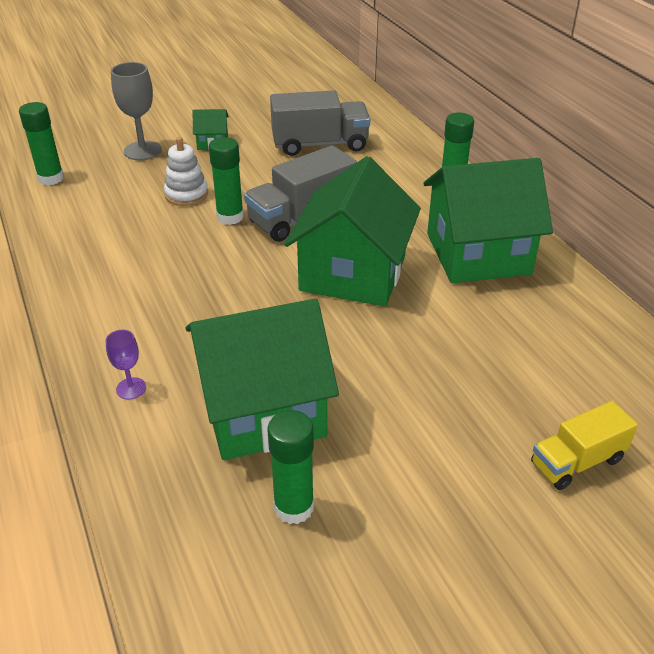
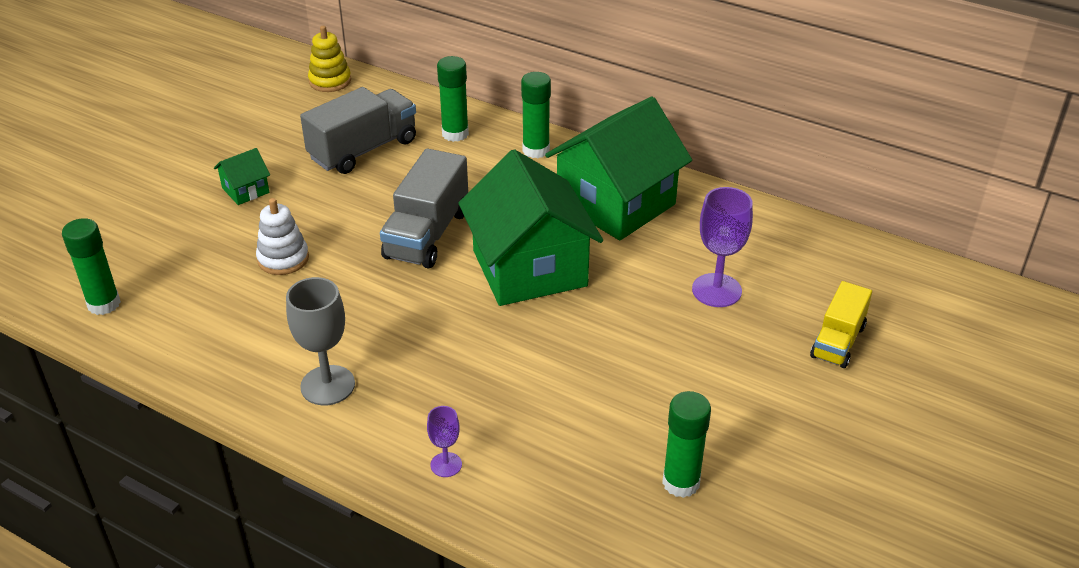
camera: 35 degrees left, 0 degrees up
(142, 151) = (176, 230): grey goblet -> grey goblet (327, 385)
(230, 217) = (356, 263): green glue stick -> green glue stick (455, 134)
(263, 409) = (578, 422): green house -> none
(346, 93) = (330, 81): none -> yellow stacking toy
(498, 360) = (716, 290): none -> purple goblet

